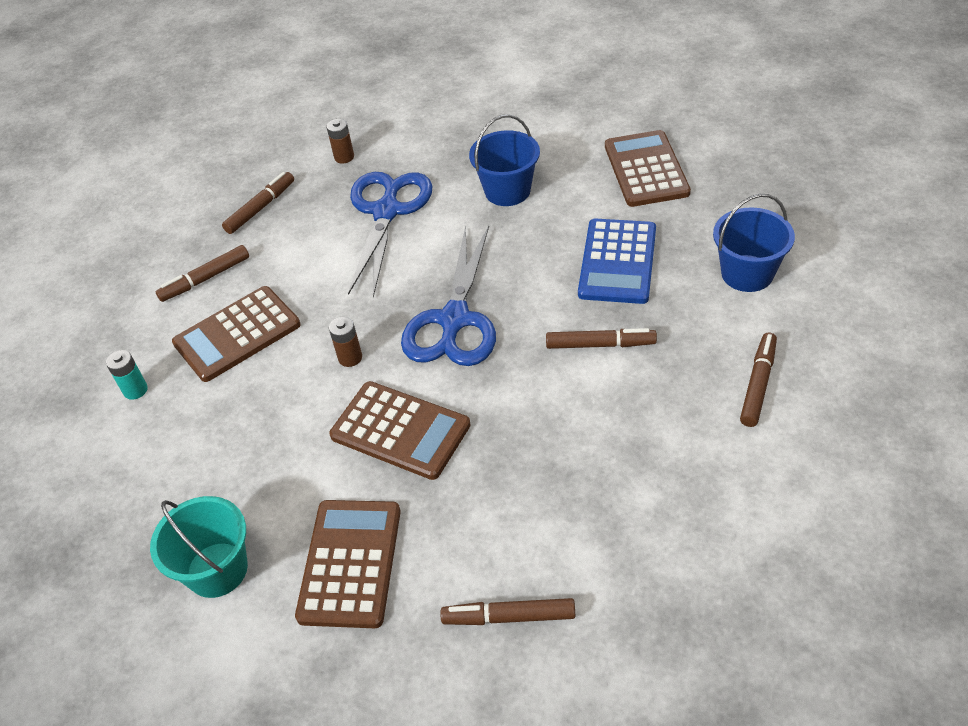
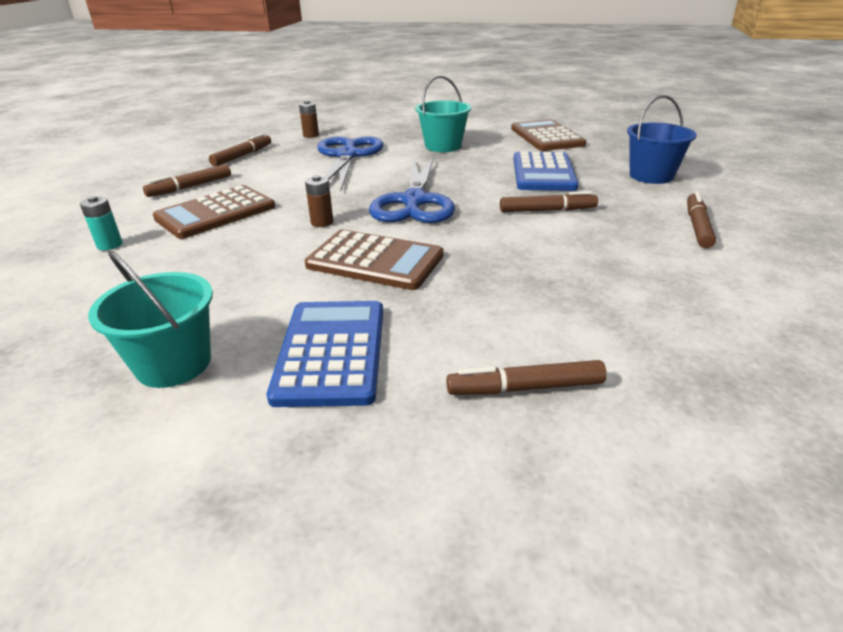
camera: 10 degrees left, 15 degrees down
(350, 563) = (331, 352): brown calculator -> blue calculator
(507, 191) = (443, 146): blue bucket -> turquoise bucket

